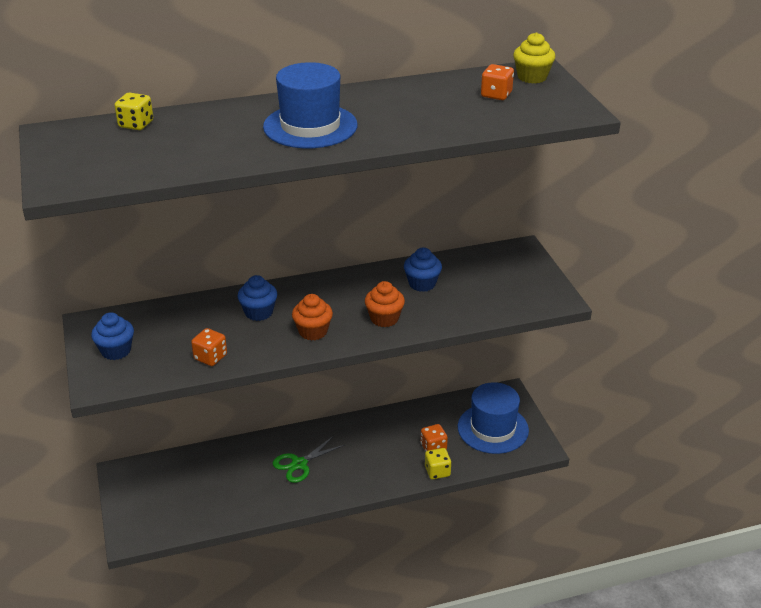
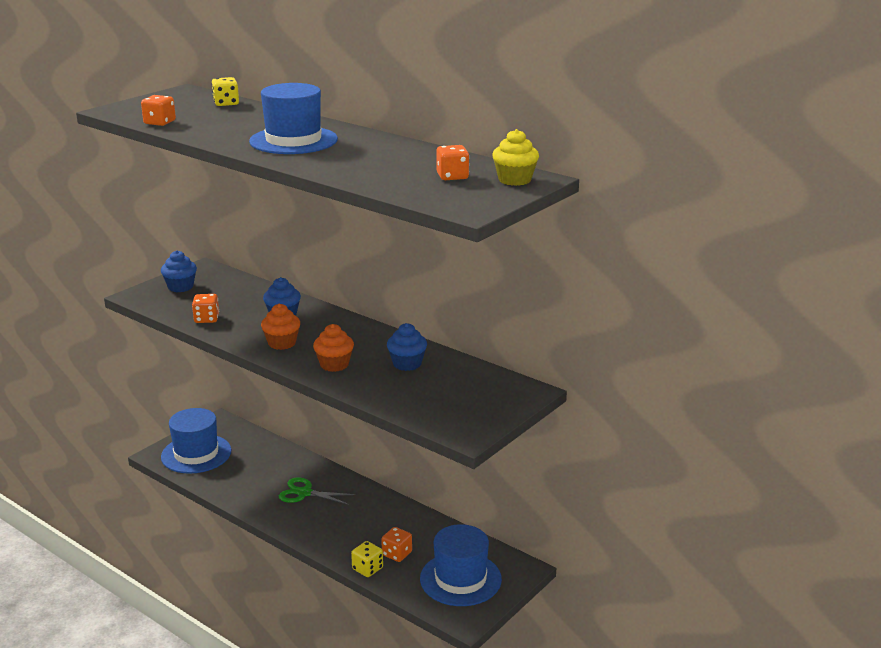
camera: 55 degrees right, 10 degrees down
(148, 171) = (160, 122): none -> orange dice
(160, 509) = (196, 454): none -> blue hat

